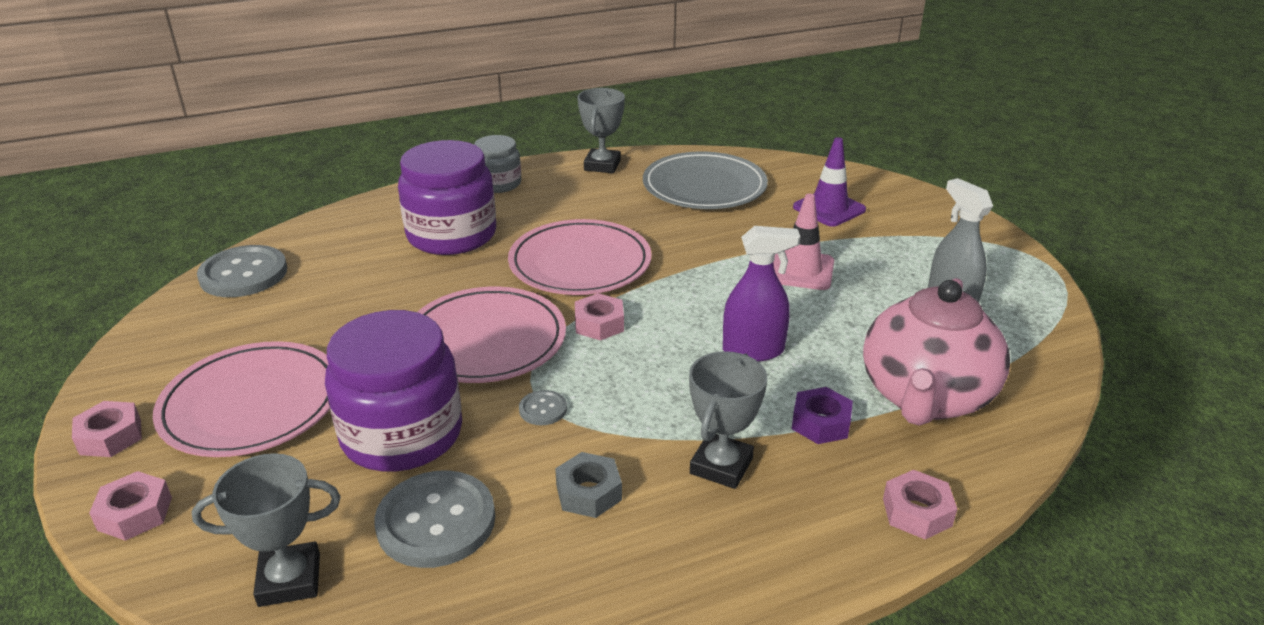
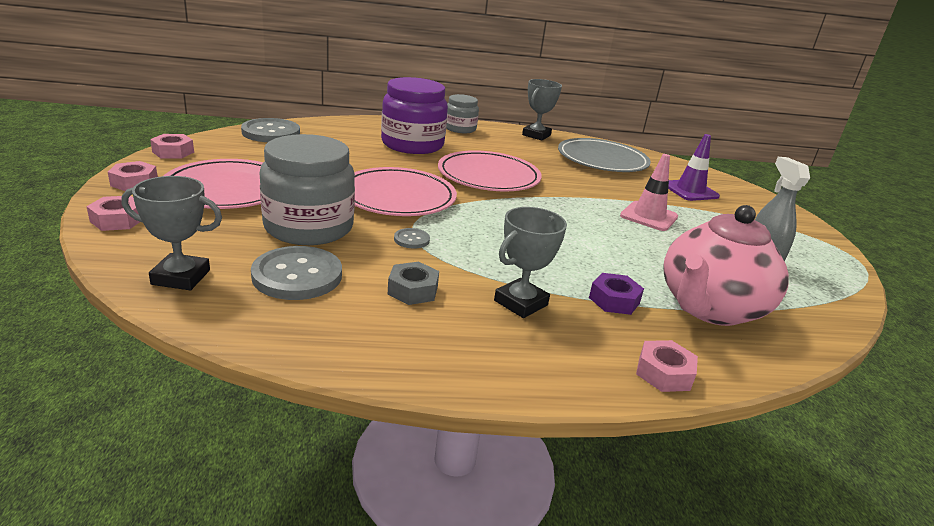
camera: 15 degrees right, 5 degrees down
(402, 434) = (309, 227): purple jar -> grey jar
(599, 324) = (481, 208): pink nut -> pink nut (173, 152)
(753, 350) = (585, 248): purple spray bottle -> none

